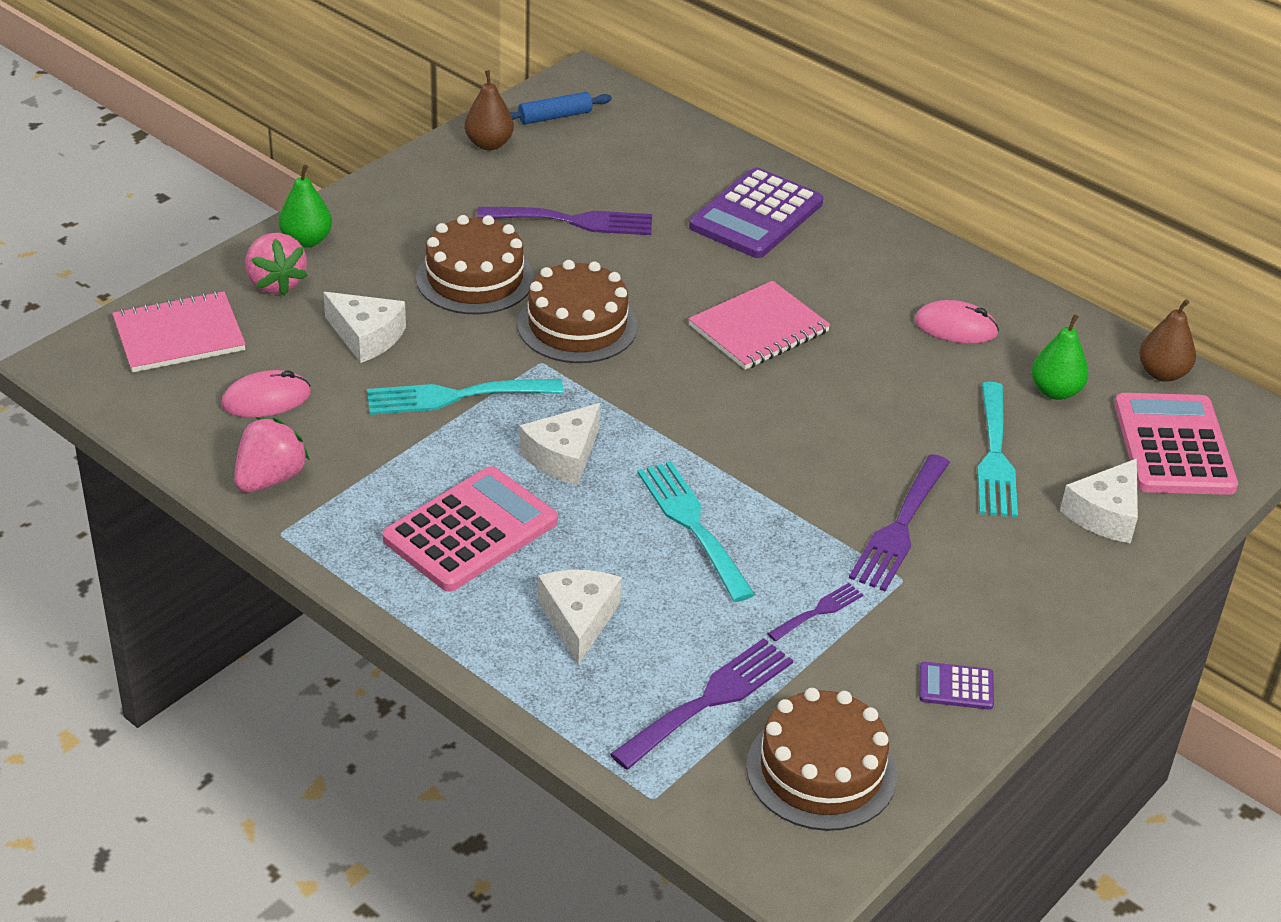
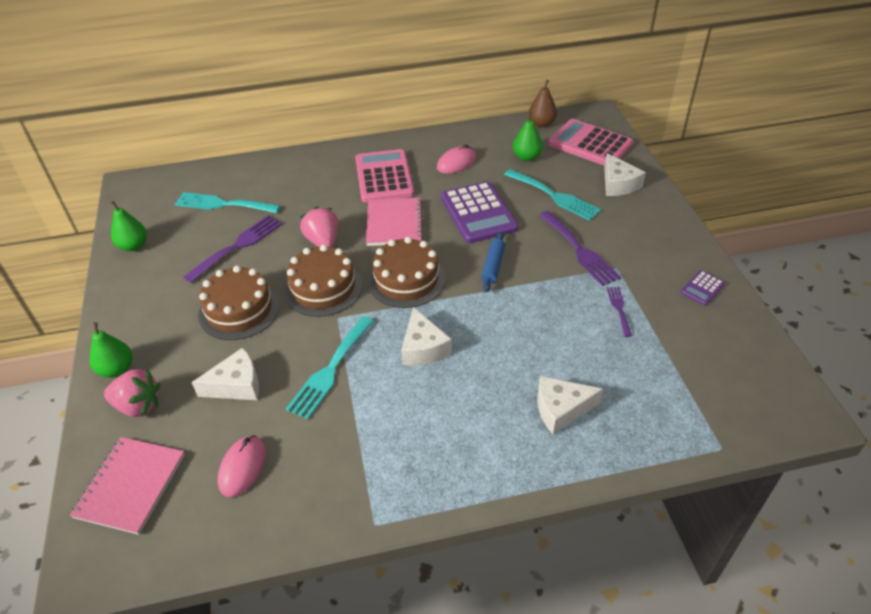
camera: 50 degrees left, 5 degrees up
(270, 479) = (319, 504): pink strawberry -> pink strawberry (323, 241)
(470, 530) = (451, 421): pink calculator -> pink calculator (384, 177)
(489, 144) = (133, 246): brown pear -> green pear
(555, 117) = (145, 210): blue rolling pin -> blue rolling pin (493, 266)
(578, 620) = (561, 409): white cheese -> white cheese turned 45 degrees counterclockwise
(692, 525) = (520, 323): turquoise fork -> turquoise fork (223, 204)
(709, 700) = (659, 385): purple fork -> none
(756, 215) = (309, 181): purple calculator -> purple calculator (478, 213)
(821, 770) = (735, 367): brown cake -> brown cake (406, 279)

